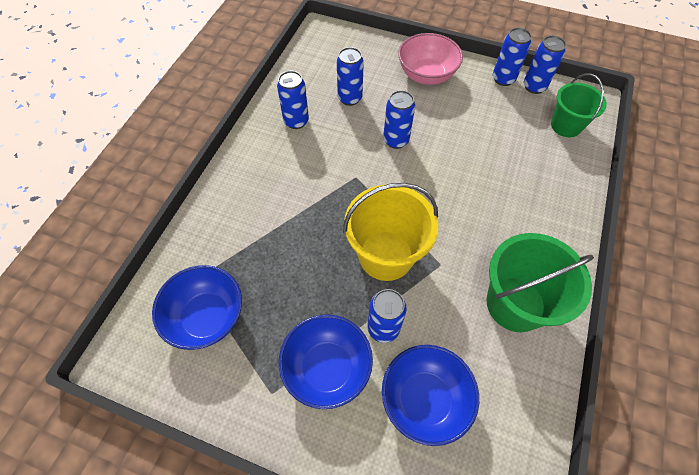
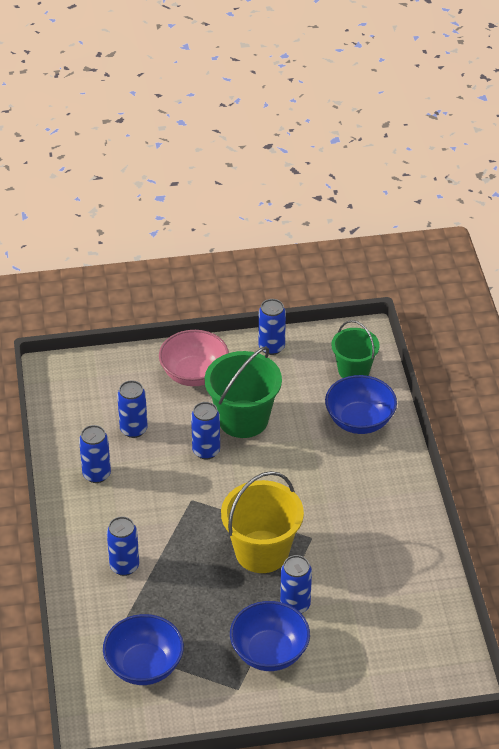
camera: 30 degrees left, 15 degrees down
(424, 399) = (356, 636): blue bowl -> blue bowl (359, 421)
(515, 304) = (388, 539): green bucket -> green bucket (243, 419)
(534, 87) = (305, 343): blue can -> blue can (124, 566)

